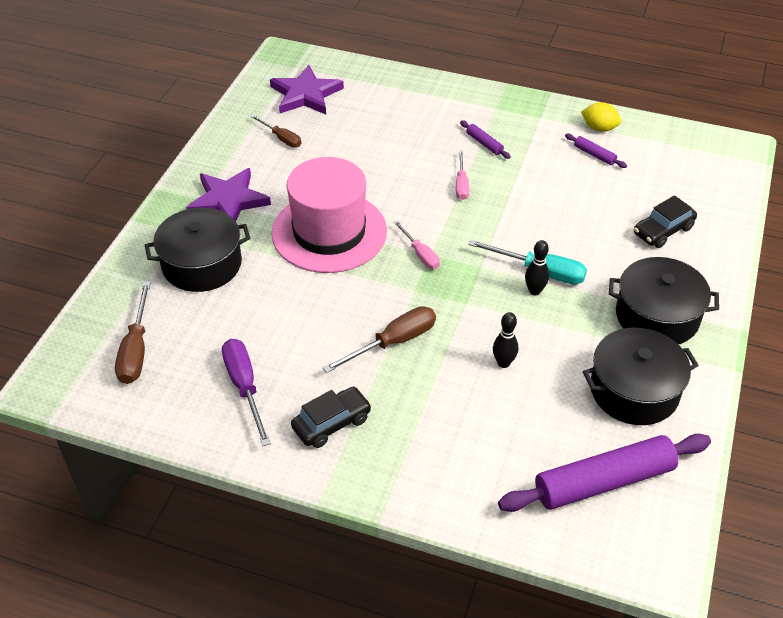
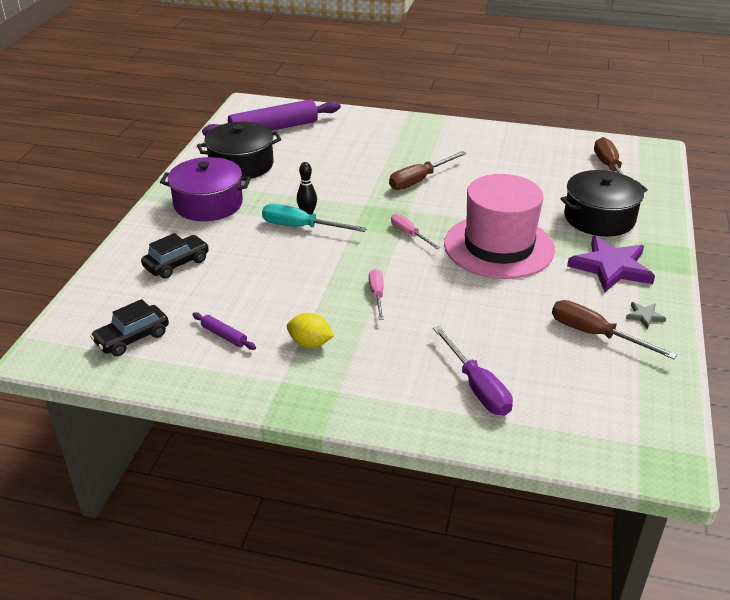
camera: 175 degrees right, 10 degrees down
(230, 151) = (644, 316): none -> grey star
(245, 387) = (518, 154): purple screwdriver -> purple screwdriver (477, 387)
(281, 138) = (595, 334): brown screwdriver -> brown screwdriver, size x1.57
(306, 94) = (597, 397): purple star -> none
(332, 423) = (451, 142): black car -> black car (132, 338)
(484, 143) = (353, 342): purple rolling pin -> none
(503, 363) = (335, 173): black bowling pin -> none
(599, 128) = (209, 370): yellow lemon -> yellow lemon (310, 343)
(657, 316) = (208, 204): black pot -> purple pot

